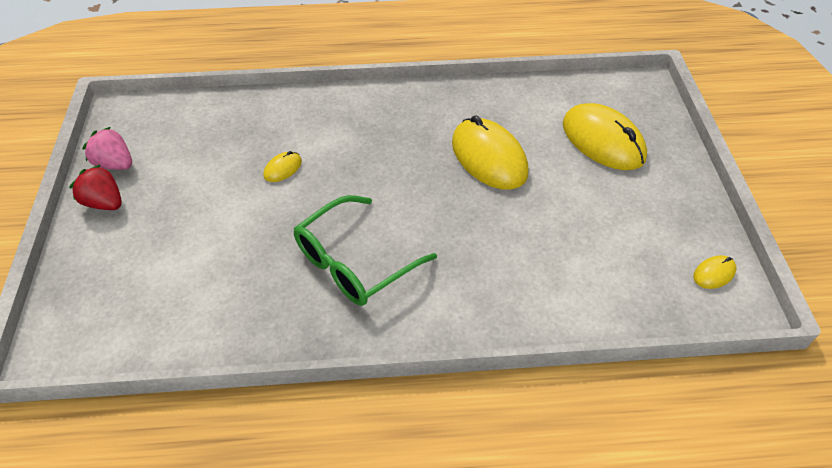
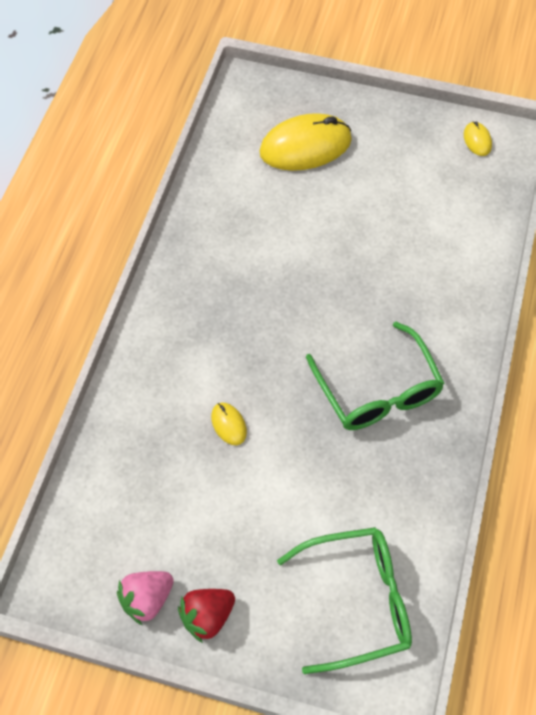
camera: 70 degrees left, 10 degrees up
(130, 299) = (356, 601): none -> green glasses
(489, 157) = (289, 241): yellow mouse -> none

